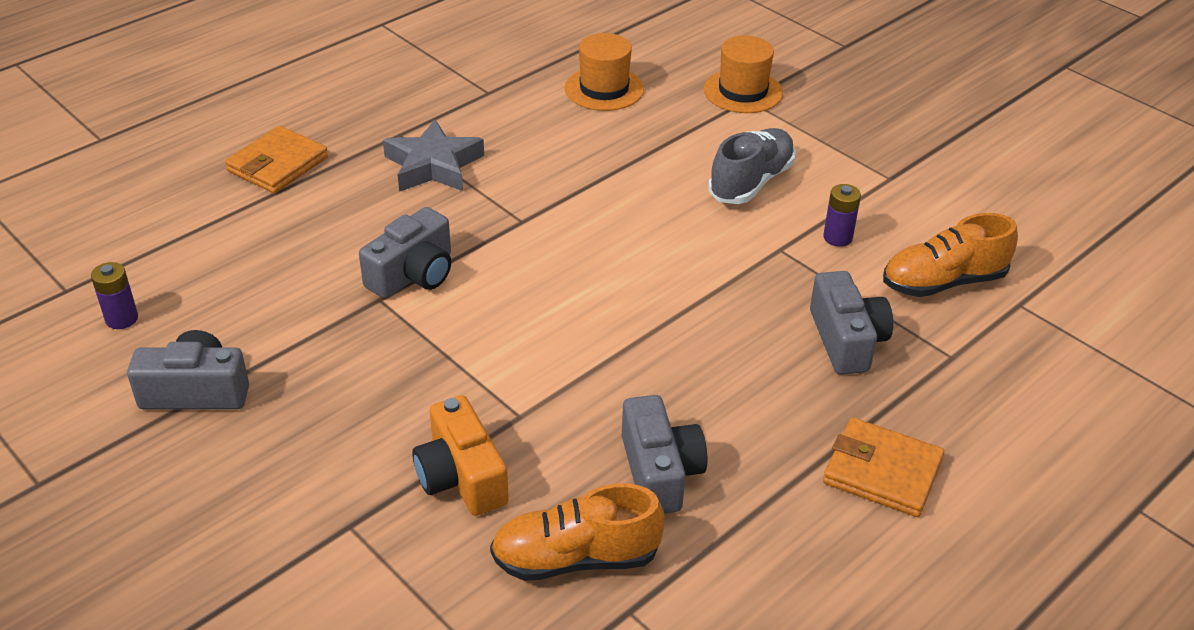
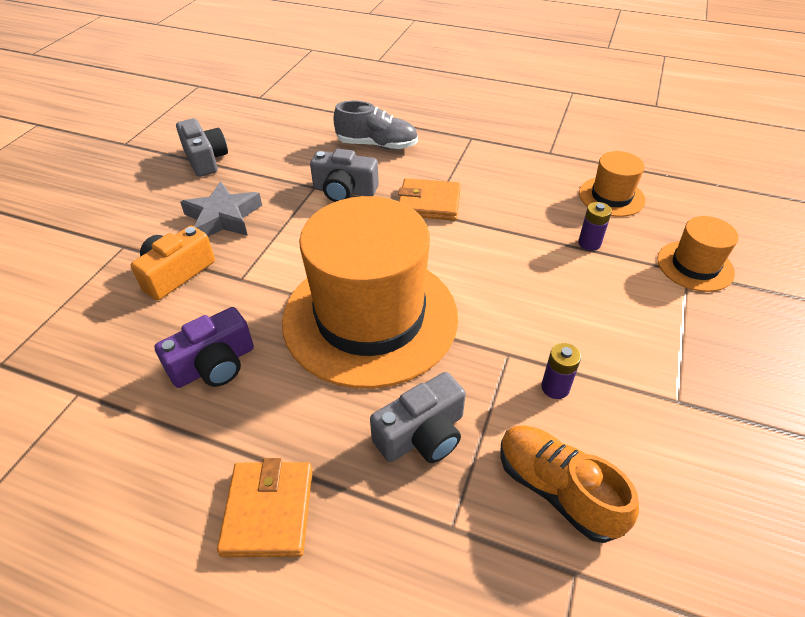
camera: 65 degrees right, 5 degrees up
(122, 319) = (247, 118): purple battery -> purple battery (589, 243)
(277, 164) = (404, 111): orange wallet -> orange wallet (429, 203)
(433, 165) = (453, 160): grey star -> grey star (223, 217)
(576, 558) = (120, 349): orange shoe -> none
(659, 472) = (214, 365): grey camera -> purple camera
(667, 325) = (370, 317): none -> orange hat
(751, 182) = (578, 309): grey shoe -> grey shoe (377, 145)

